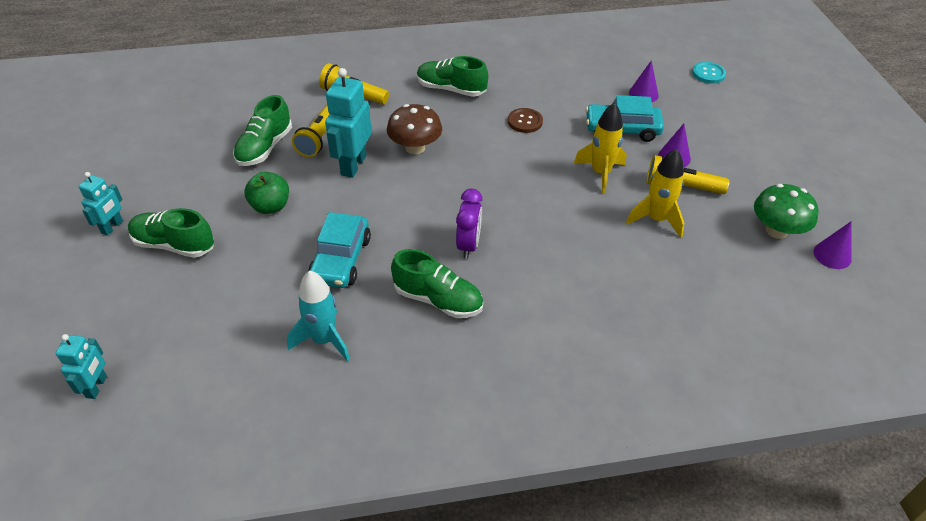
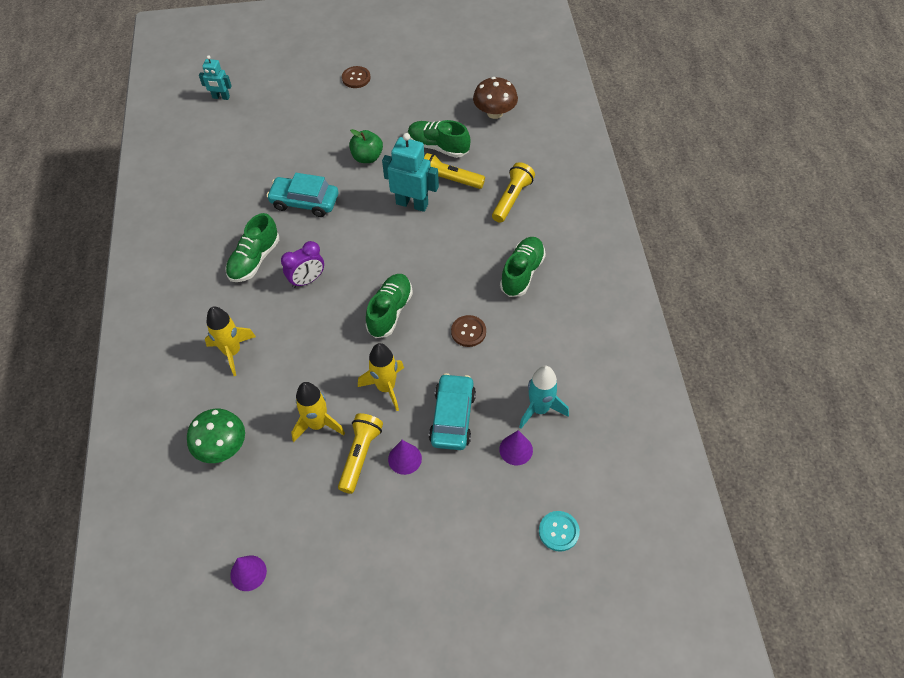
camera: 95 degrees right, 10 degrees up
(112, 227) = (356, 78): turquoise robot -> brown button
(174, 245) = (334, 111): green shoe -> green shoe (390, 312)
(324, 340) = (232, 197): turquoise rocket -> turquoise rocket (540, 409)
(415, 147) = (433, 245): brown mushroom -> brown mushroom (494, 113)
(468, 245) = (307, 280): purple clock -> purple clock turned 45 degrees counterclockwise
(581, 303) = (232, 352): none -> yellow rocket
(776, 230) = (288, 530): green mushroom -> green mushroom (222, 447)

